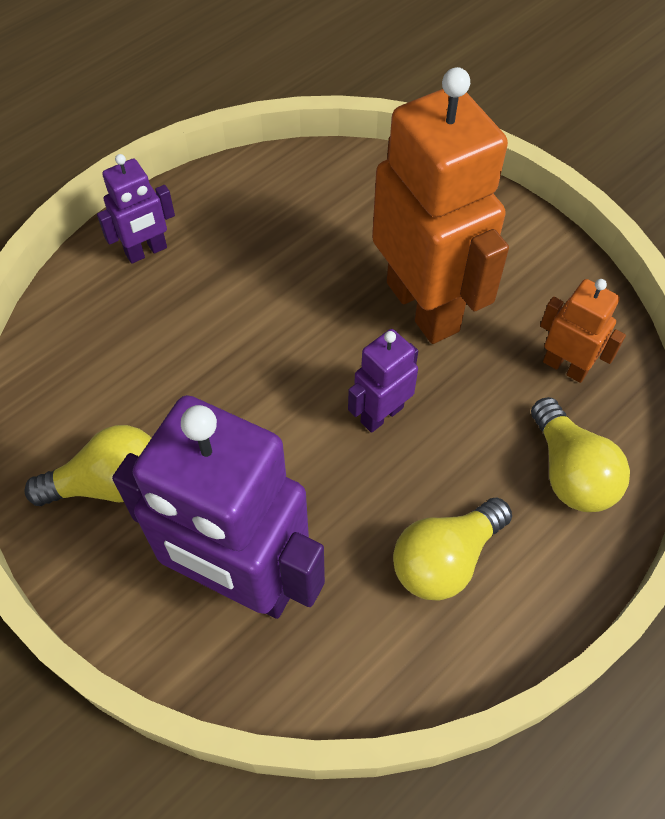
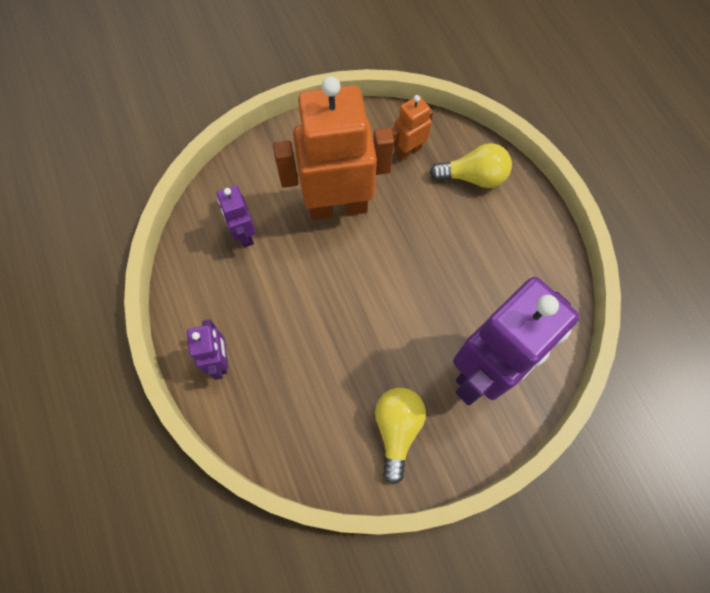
camera: 70 degrees left, 10 degrees up
(381, 414) = (404, 257): purple robot -> purple robot (244, 234)
(445, 559) = (504, 257): yellow light bulb -> none

